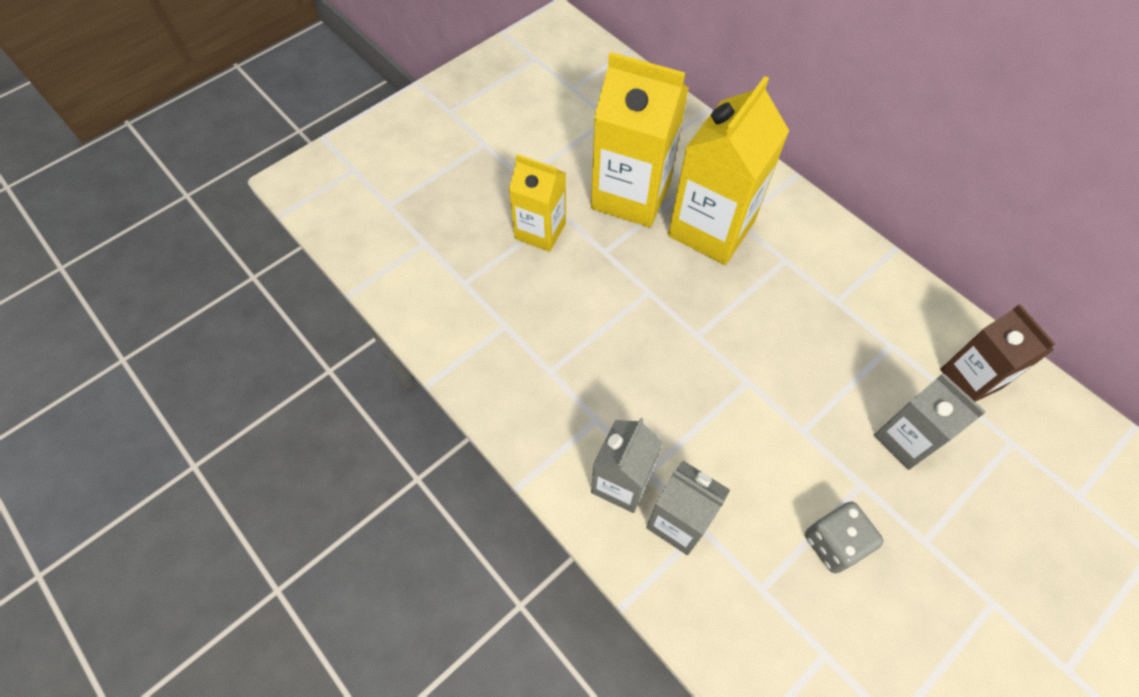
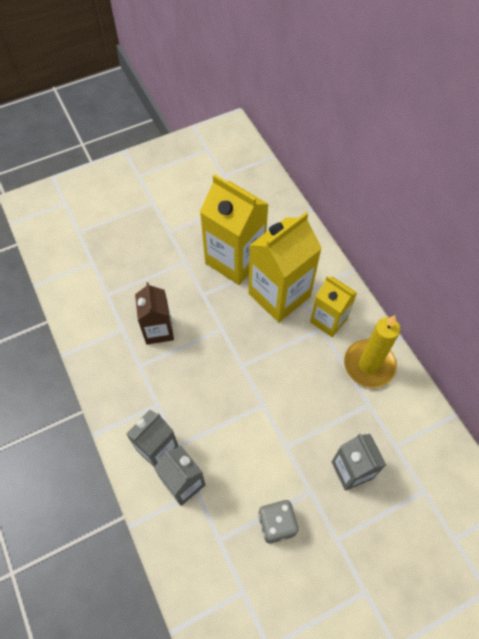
camera: 15 degrees right, 0 degrees up
(540, 231) = (167, 271): yellow carton -> yellow carton (328, 320)
(869, 293) = (369, 365): none -> yellow candle
(970, 378) = (414, 441): brown carton -> brown carton (158, 330)

